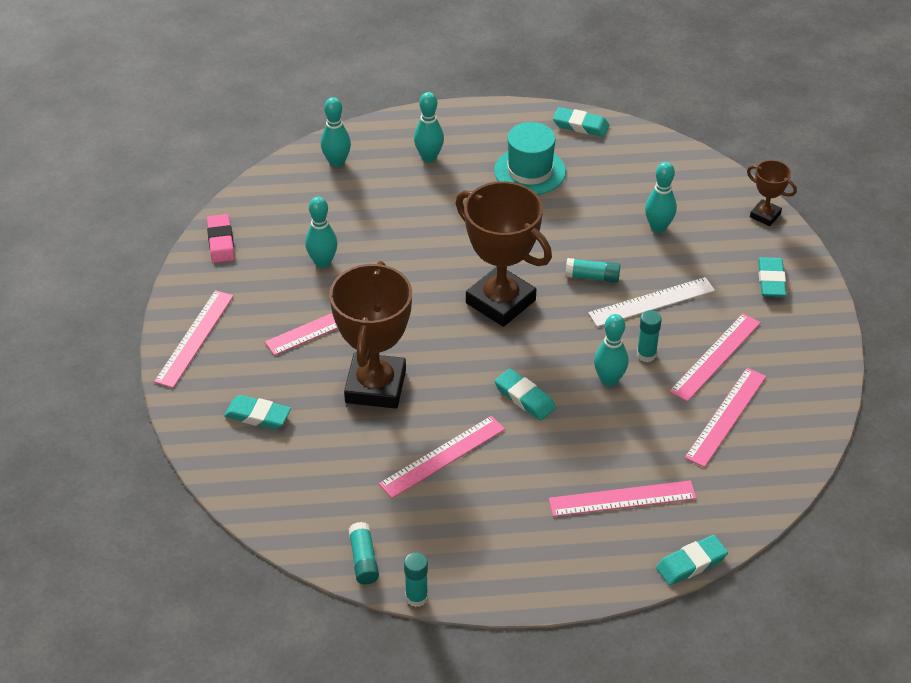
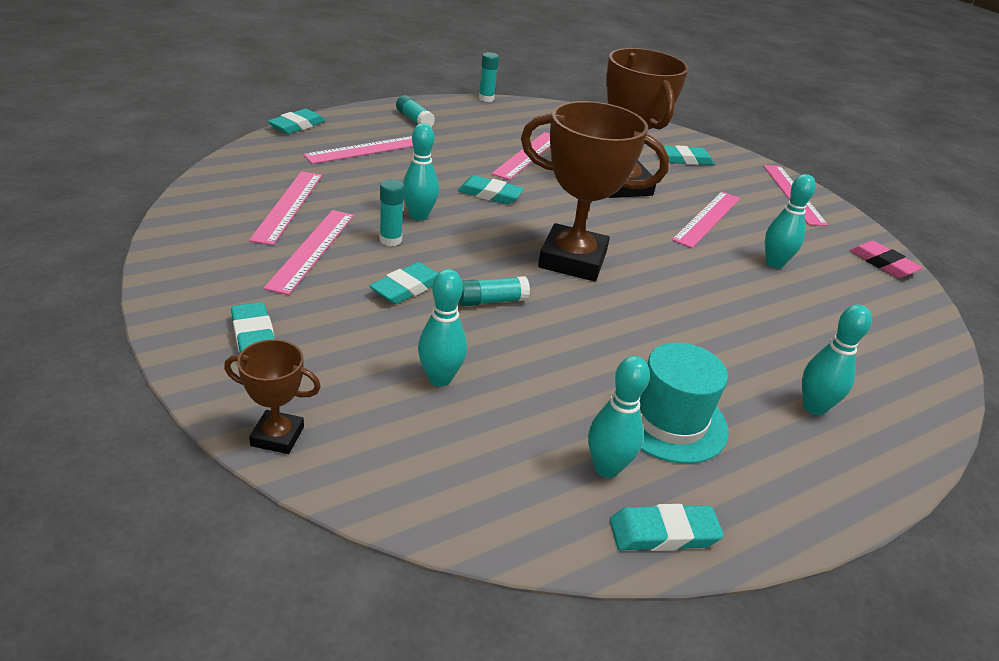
camera: 150 degrees right, 10 degrees down
(337, 162) = (902, 371): turquoise bowling pin -> turquoise bowling pin (606, 468)
(363, 560) = (534, 108): turquoise glue stick -> turquoise glue stick (414, 120)
(651, 302) = (407, 288): white ruler -> turquoise eraser

